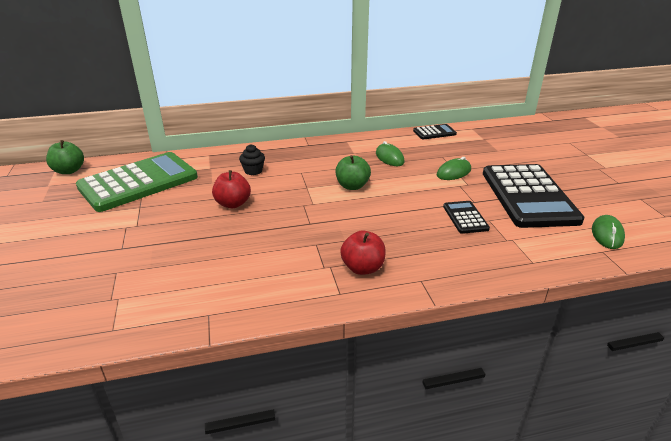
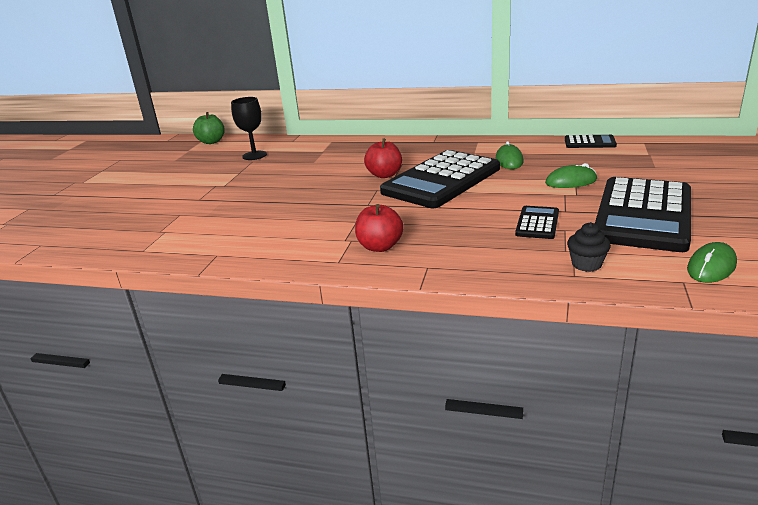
camera: 30 degrees right, 5 degrees down
(138, 182) = (254, 155): green calculator -> black goblet
(233, 204) = (314, 180): red apple -> red apple (384, 175)
(253, 171) = (358, 157): black cupcake -> black cupcake (586, 264)
(352, 186) = (441, 180): green apple -> black calculator

